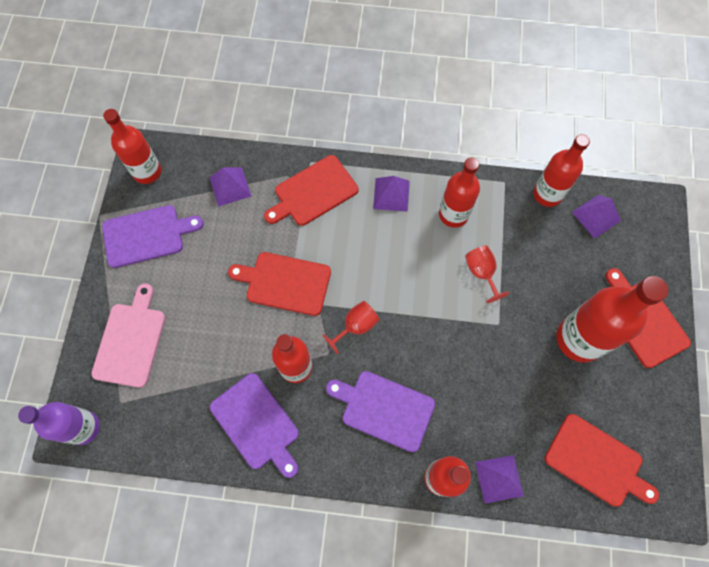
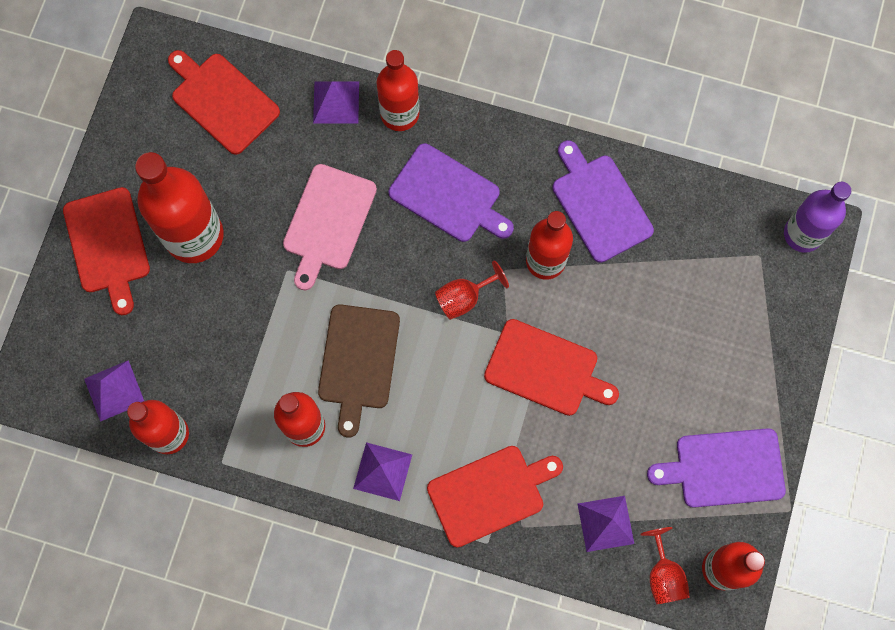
camera: 170 degrees left, 5 degrees up
(131, 341) = (747, 327): pink cutting board -> pink cutting board (328, 221)
(426, 265) = (358, 361): none -> brown cutting board
(481, 272) = (289, 339): red goblet -> red goblet (663, 575)

